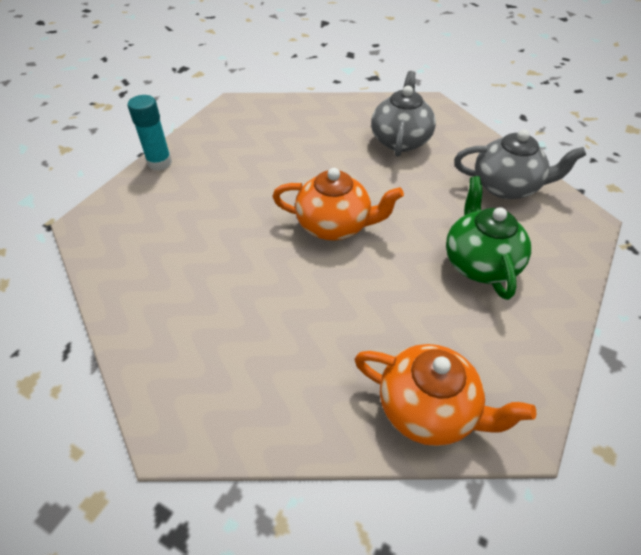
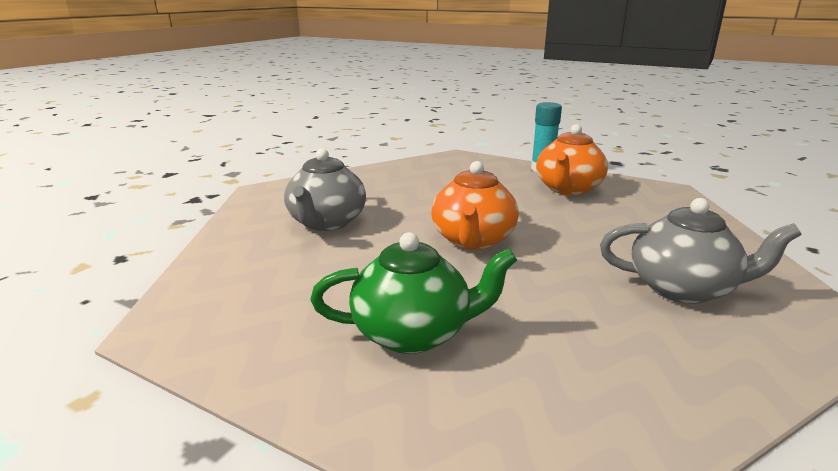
camera: 90 degrees right, 25 degrees down
(428, 409) = (218, 279): orange teapot -> orange teapot (568, 189)
(506, 187) = (614, 389): grey teapot -> grey teapot (326, 223)

